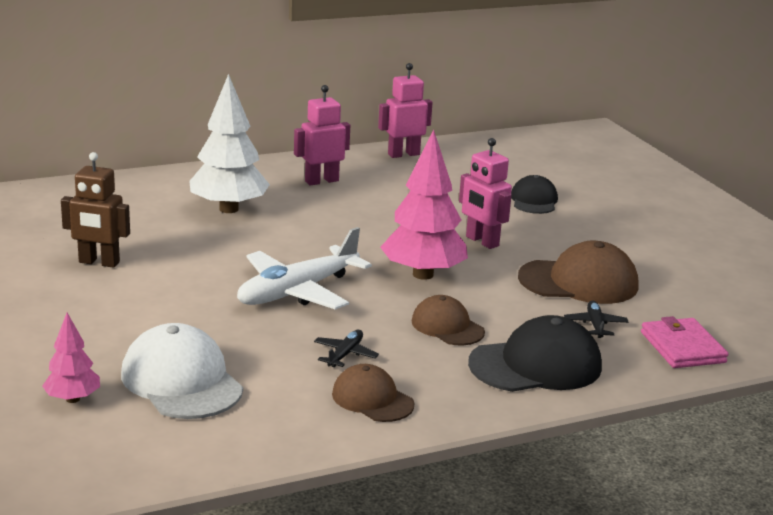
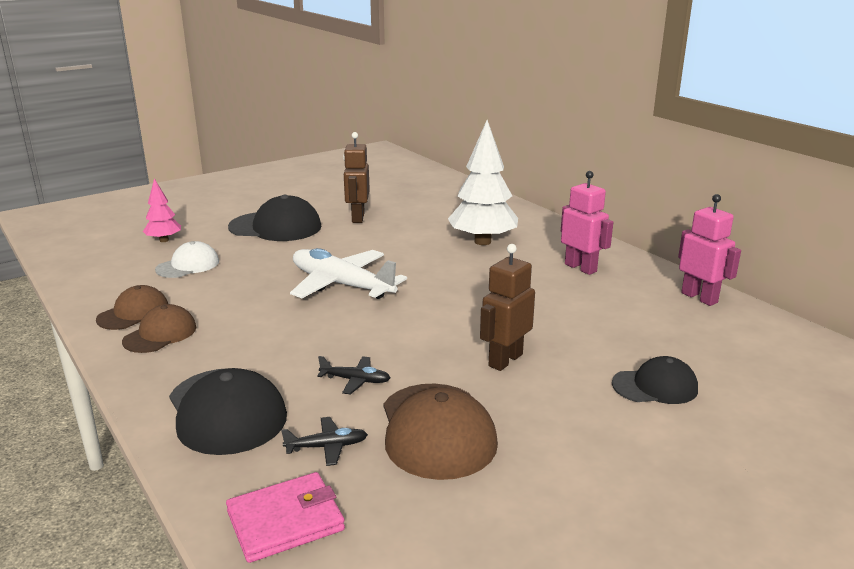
camera: 80 degrees right, 0 degrees up
(88, 316) = (275, 227): none -> black cap
(181, 381) = (188, 265): white cap -> white cap, size x0.62
(345, 354) = (235, 315): black plane -> black plane (355, 380)
(423, 274) = (403, 335): pink tree -> none
(447, 326) = (297, 356): brown cap -> brown cap (133, 313)
(482, 241) = (505, 360): pink robot -> brown robot

